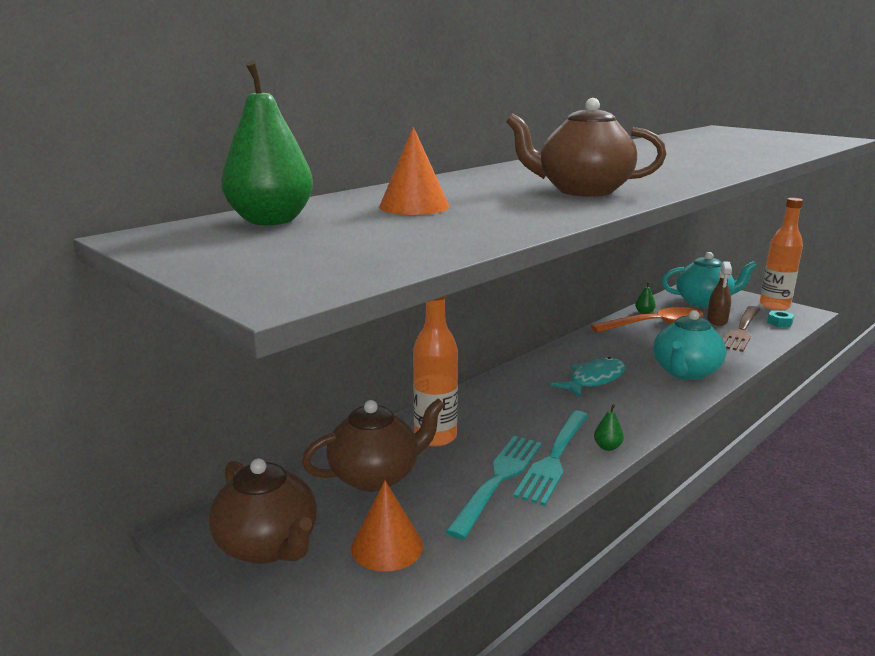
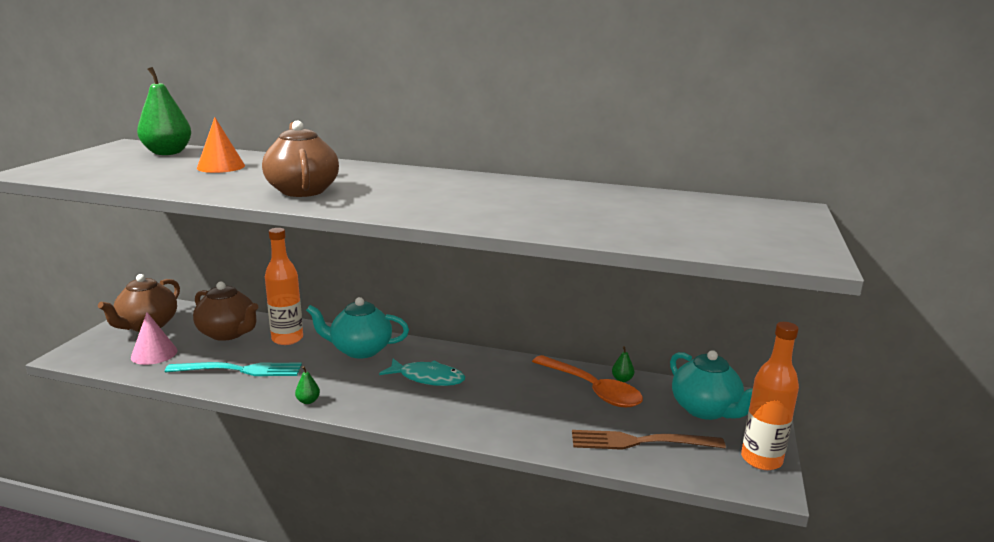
camera: 60 degrees right, 0 degrees up
(387, 546) = (154, 354): orange cone -> pink cone
(554, 458) = (279, 384): turquoise fork -> none
(685, 372) = (484, 419): turquoise teapot -> turquoise teapot (360, 350)
(717, 320) = (652, 423): brown spray bottle -> none
(779, 323) = (700, 467): turquoise nut -> none

